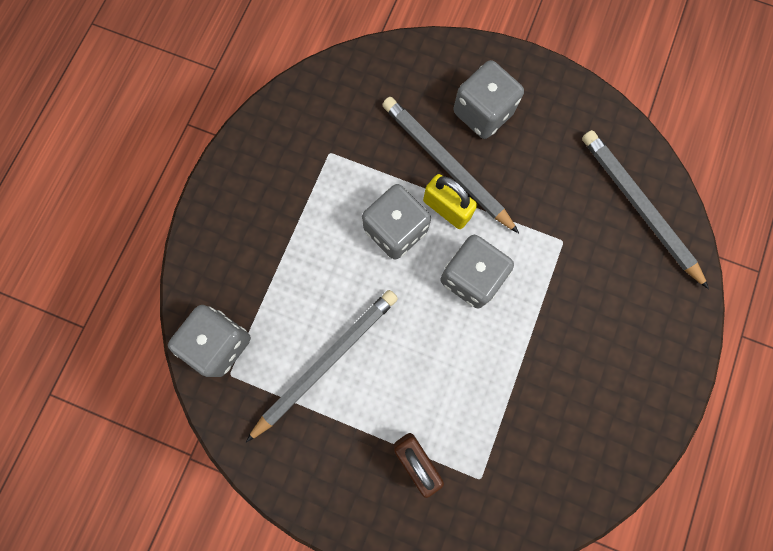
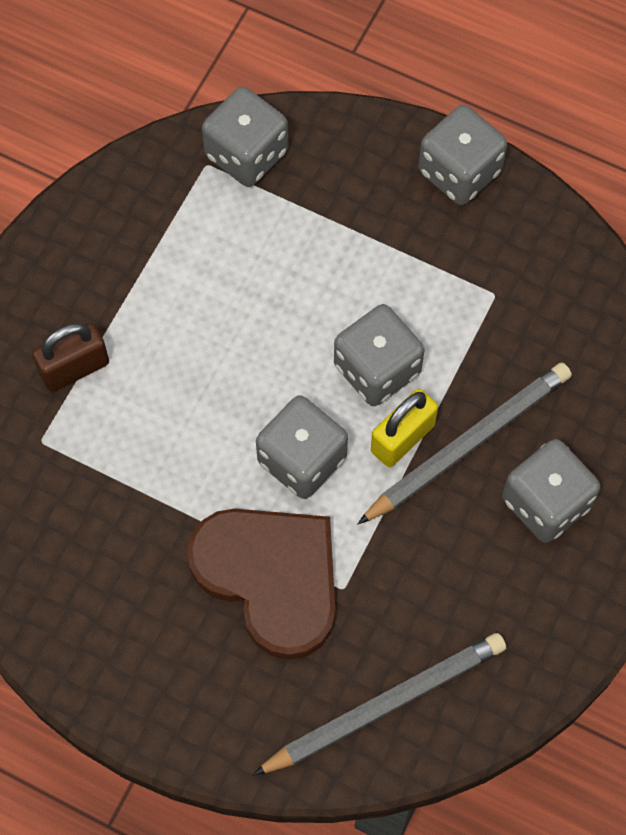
camera: 95 degrees right, 10 degrees down
(230, 182) = (459, 172): none -> grey dice
(326, 362) = (208, 273): grey pencil -> none
(562, 291) = (270, 577): none -> brown heart

